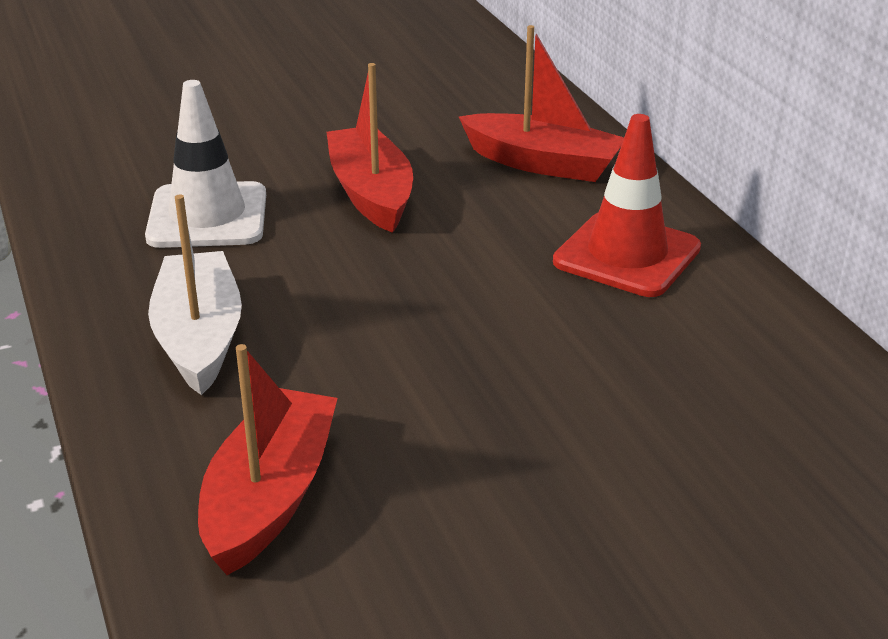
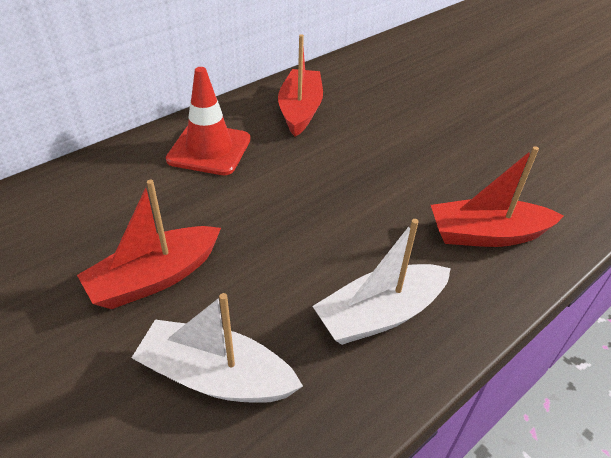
camera: 110 degrees left, 10 degrees up
(207, 216) = (216, 376): white traffic cone -> white boat
(542, 163) = (93, 197): red boat -> red boat (300, 110)

